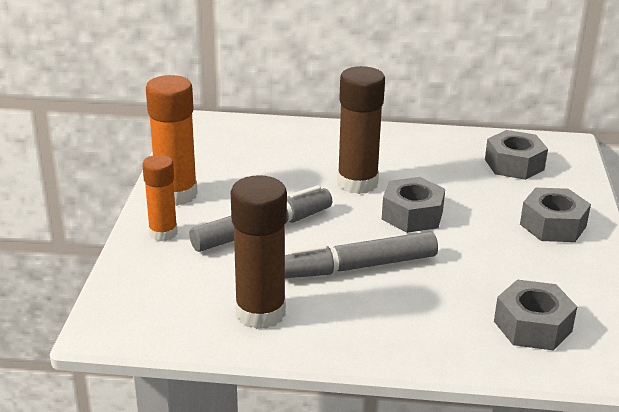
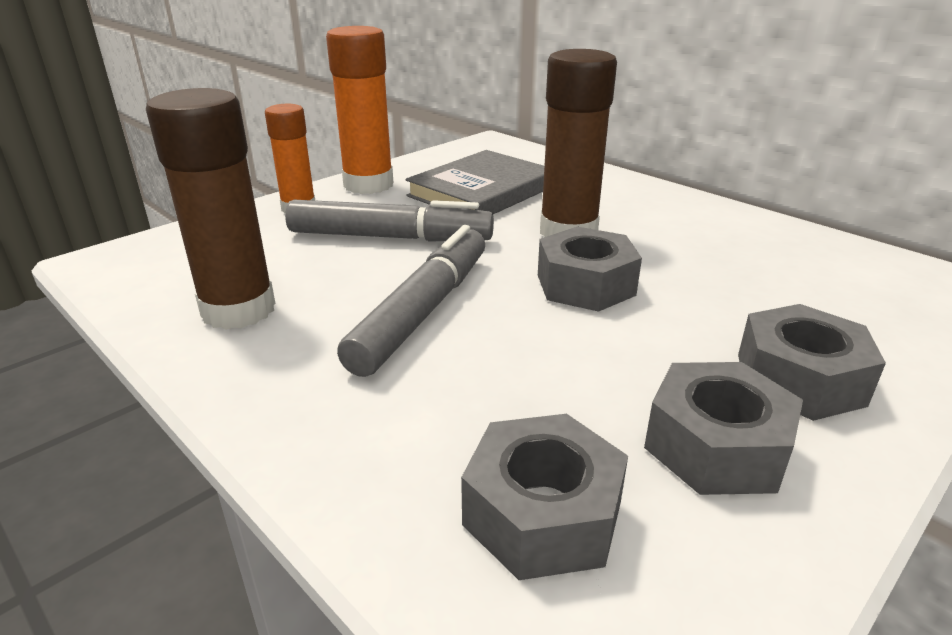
camera: 40 degrees right, 0 degrees up
(262, 171) = (482, 191): none -> grey book
(358, 267) = (423, 311): grey marker -> grey marker turned 90 degrees clockwise
(514, 164) = (833, 281): grey nut -> grey nut (716, 446)

